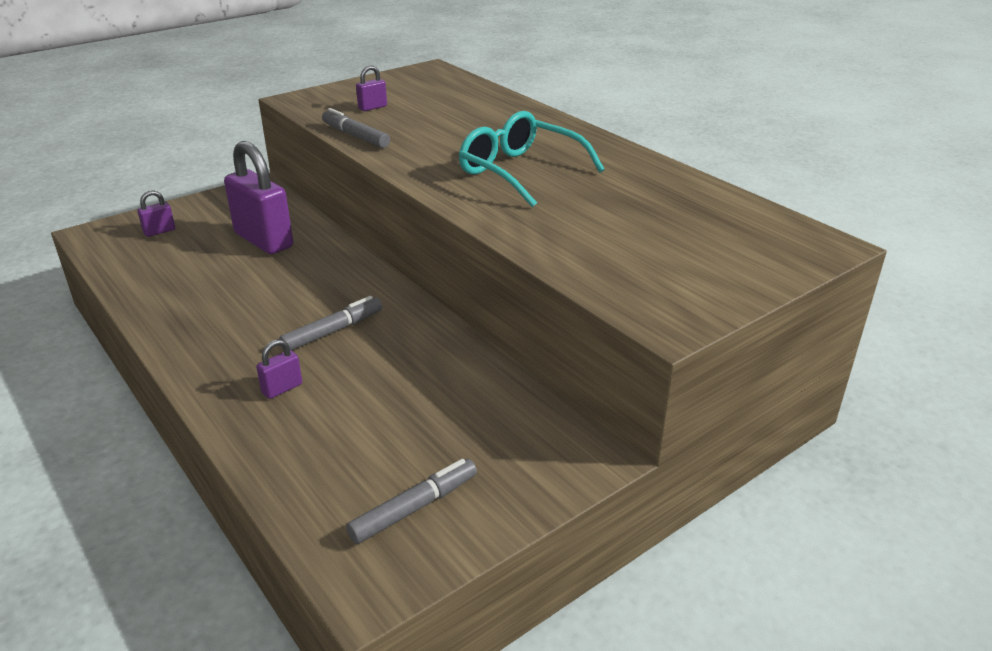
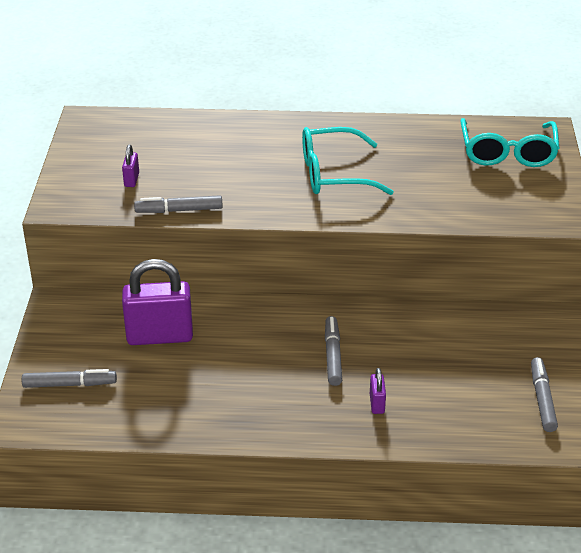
camera: 50 degrees left, 5 degrees up
(159, 231) = (69, 384): purple padlock -> grey marker
(730, 239) = (507, 153): none -> turquoise glasses

